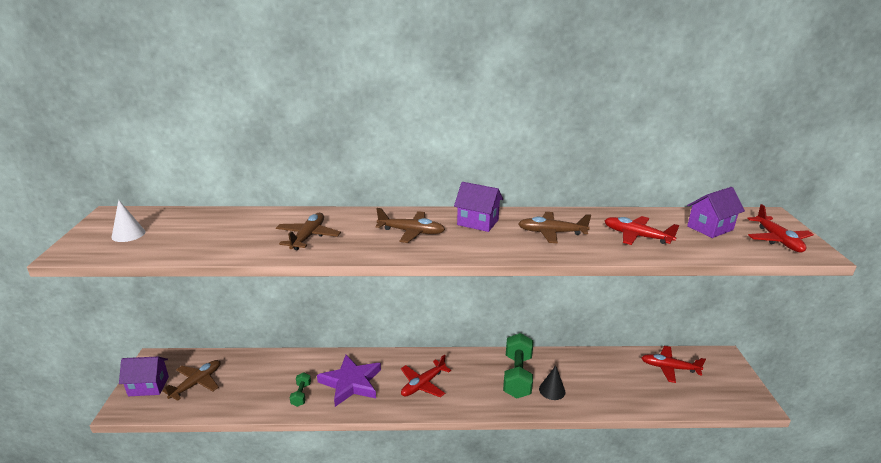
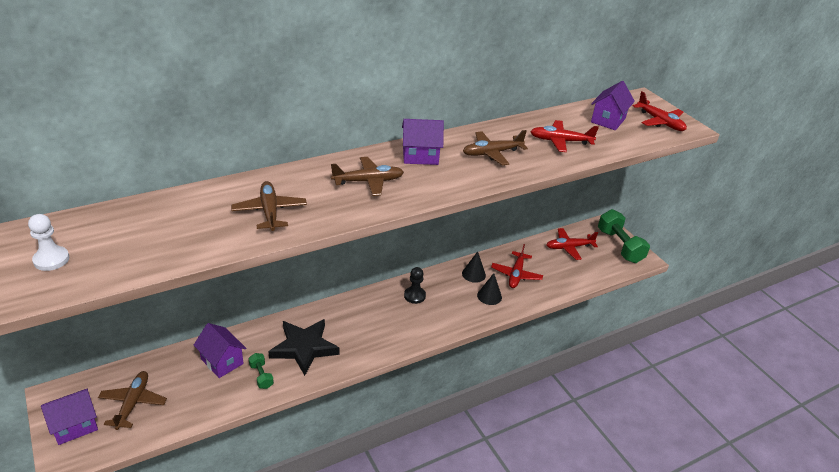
camera: 30 degrees left, 10 degrees up
(128, 234) = (51, 260): white cone -> white pawn
(281, 372) = (222, 361): none -> purple house
(351, 383) = (304, 348): purple star -> black star
(423, 384) = (375, 327): red plane -> red plane (516, 274)
(477, 368) = (414, 296): none -> black pawn
(517, 376) = (453, 292): green dumbbell -> green dumbbell (619, 246)
(548, 365) = (473, 274): none -> black cone

